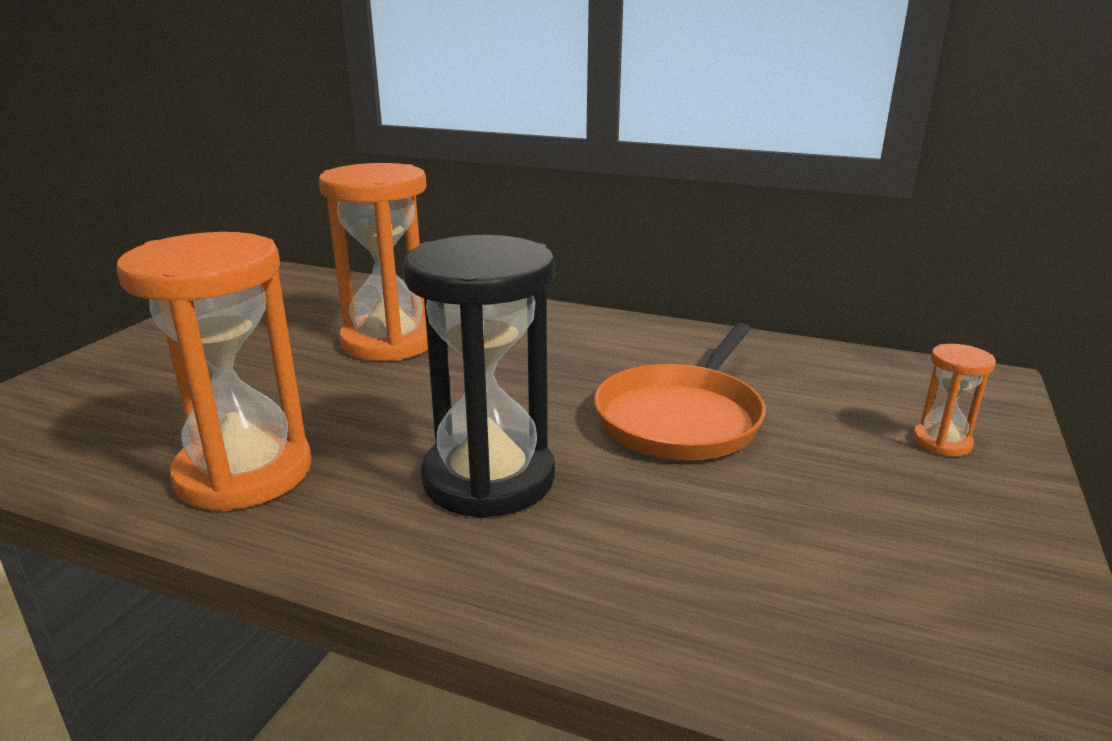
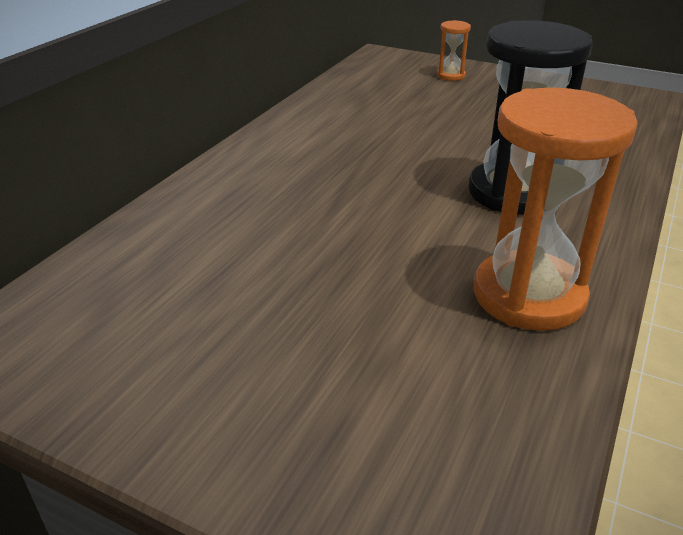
camera: 85 degrees left, 10 degrees up
(389, 342) = (270, 242): orange hourglass -> none
(681, 418) = (427, 130): orange pan -> none

